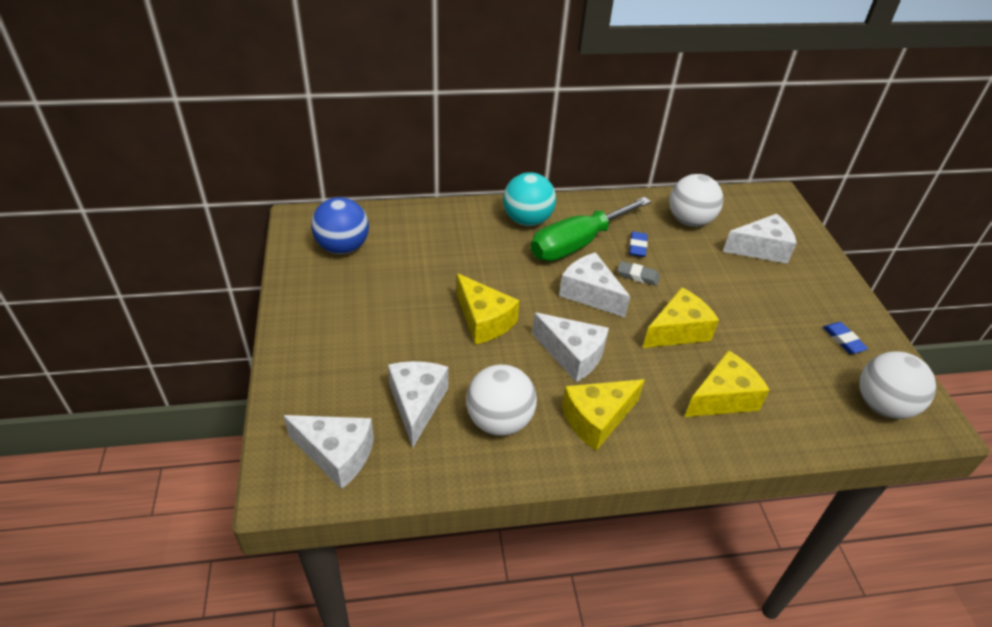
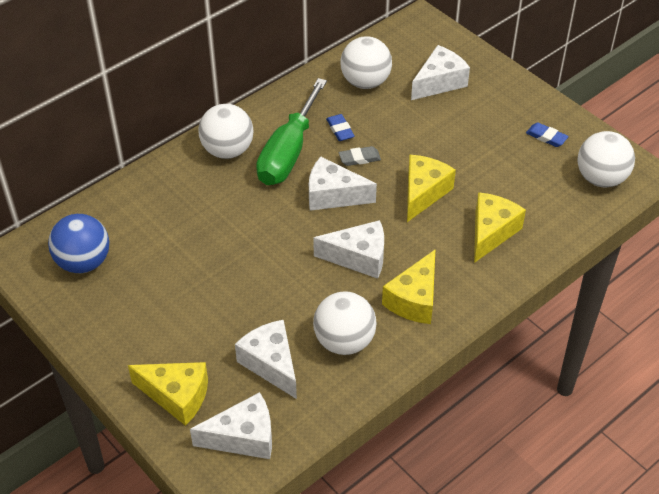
camera: 30 degrees left, 5 degrees up
(484, 321) = (266, 265): yellow cheese -> yellow cheese (177, 396)
(527, 220) = (227, 150): turquoise ball -> white ball

